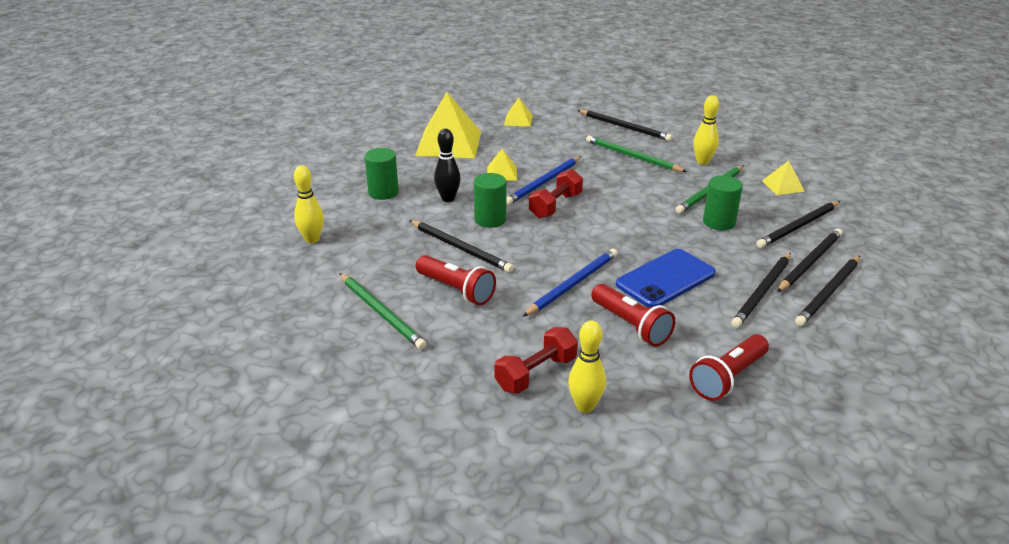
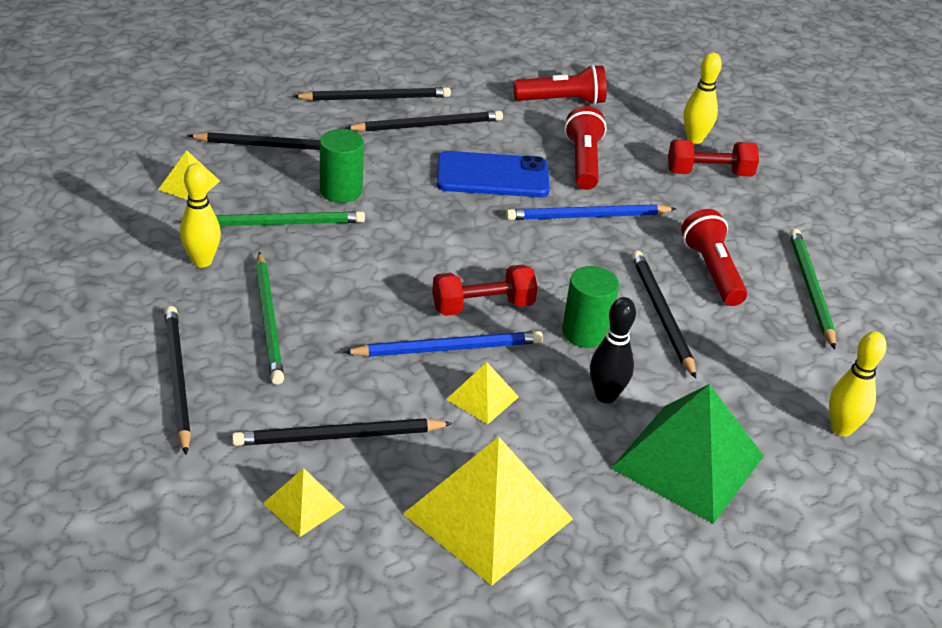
camera: 145 degrees left, 5 degrees up
(383, 192) = (688, 461): green cylinder -> green pyramid
(810, 262) = (338, 120): black pencil -> black pencil (338, 436)

